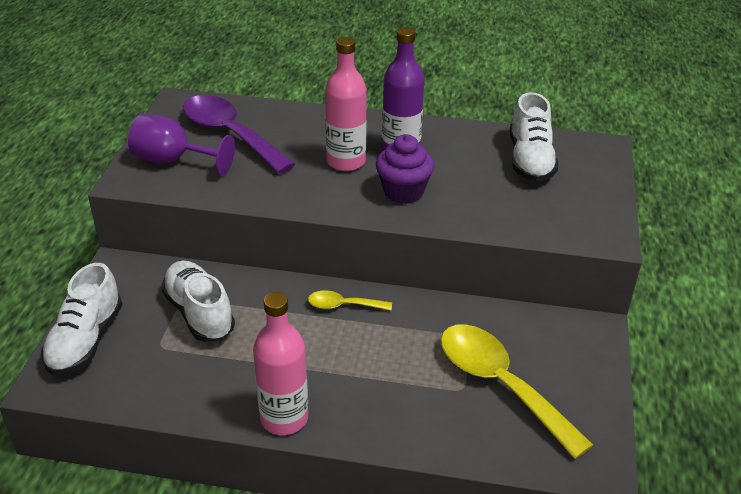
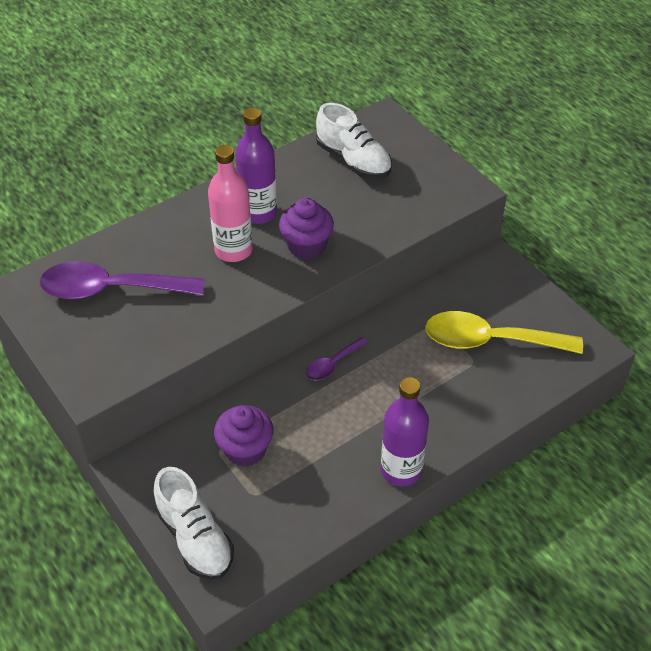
camera: 45 degrees left, 10 degrees up
(173, 161) = (100, 345): purple goblet -> none
(199, 313) = (245, 450): white shoe -> purple cupcake
(284, 418) = (401, 470): pink bottle -> purple bottle
(343, 305) = (332, 364): yellow spoon -> purple spoon

